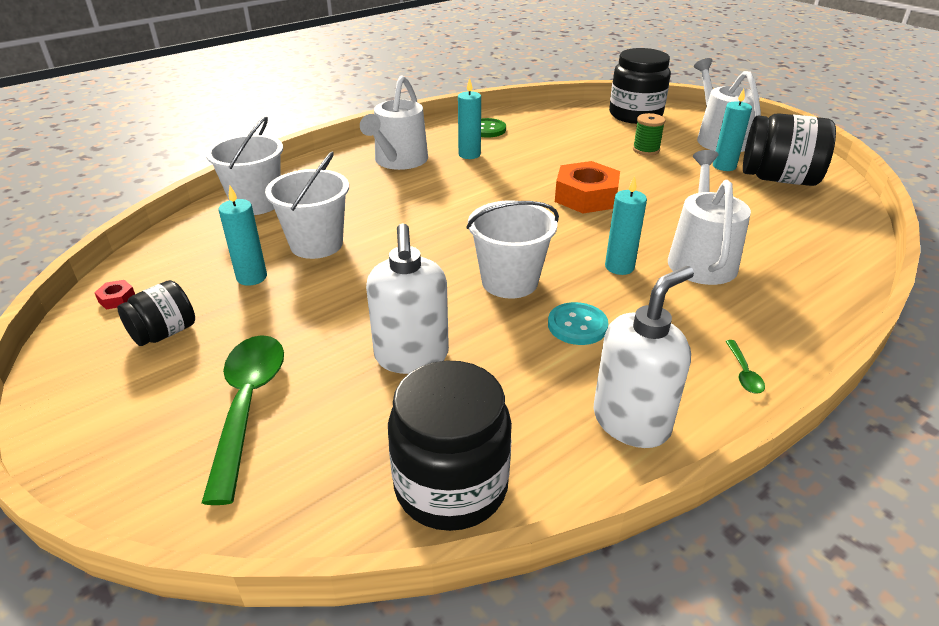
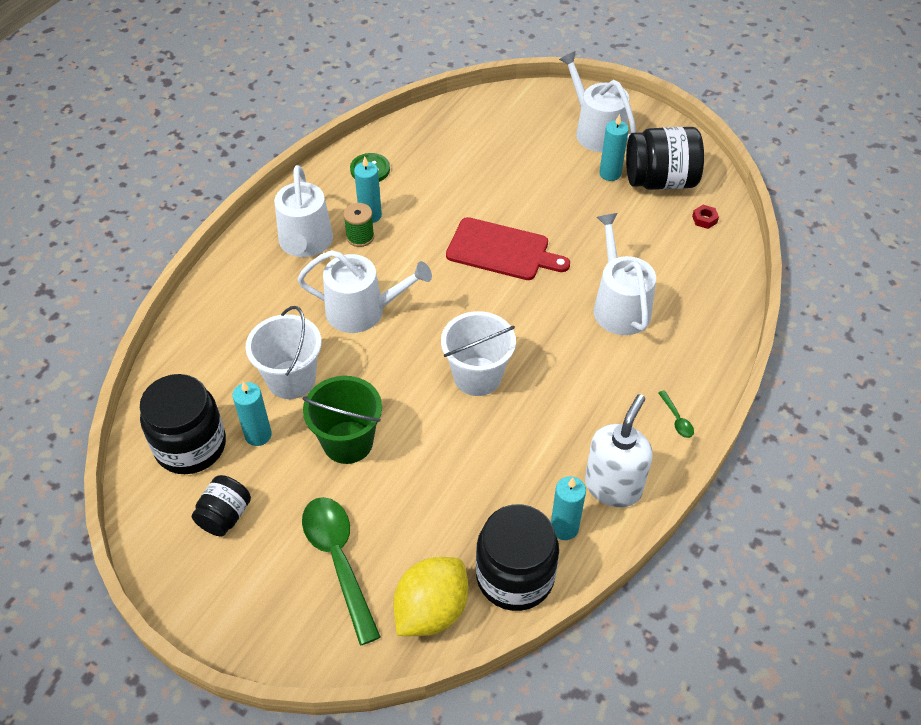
camera: 20 degrees left, 15 degrees up
(117, 299) = (156, 494): red nut -> red nut (704, 219)
(256, 203) = (201, 342): white bucket -> none
(319, 493) = (431, 610): none -> yellow lemon
(336, 303) = (348, 442): none -> green bucket
(411, 357) = (436, 478): white soap dispenser -> none
(420, 211) = (362, 311): none -> white watering can
(577, 325) = (547, 408): turquoise button -> none
(586, 197) = (502, 250): orange nut -> red cutting board
(619, 267) = (558, 334): turquoise candle -> turquoise candle (564, 528)
(635, 115) = (507, 109): black jar -> black jar (190, 446)
(646, 150) = (534, 165): green spool -> green spool (360, 237)

